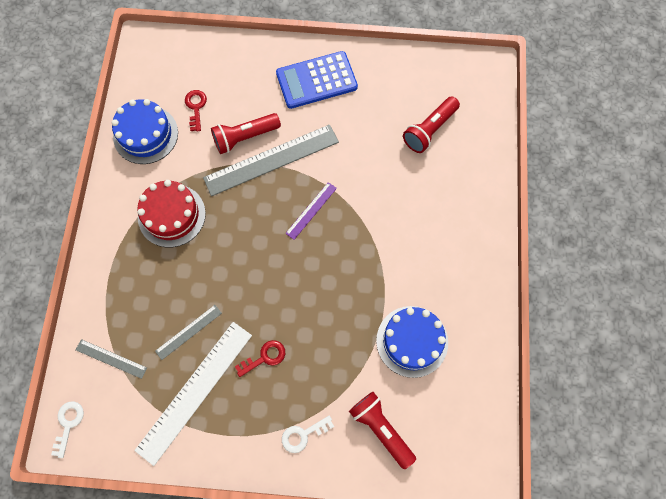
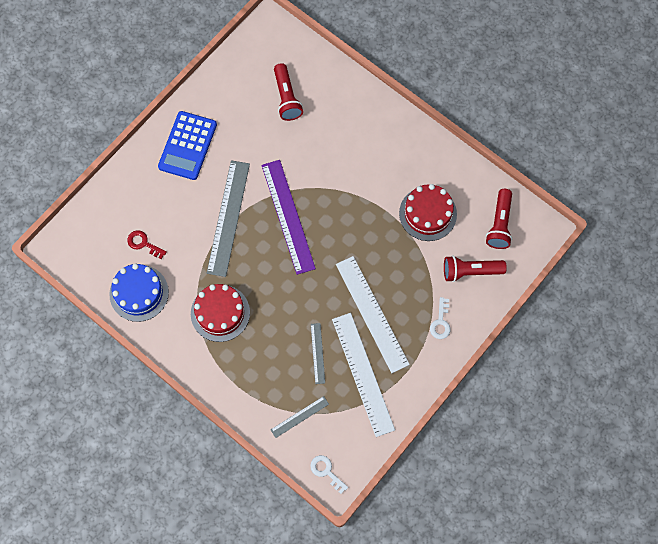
camera: 55 degrees left, 0 degrees up
(245, 137) = (196, 225): red flashlight -> red flashlight (500, 224)
(265, 357) = (372, 314): red key -> white ruler
(311, 210) = (288, 216): purple ruler -> purple ruler, size x2.05
(412, 341) = (427, 213): blue cake -> red cake

